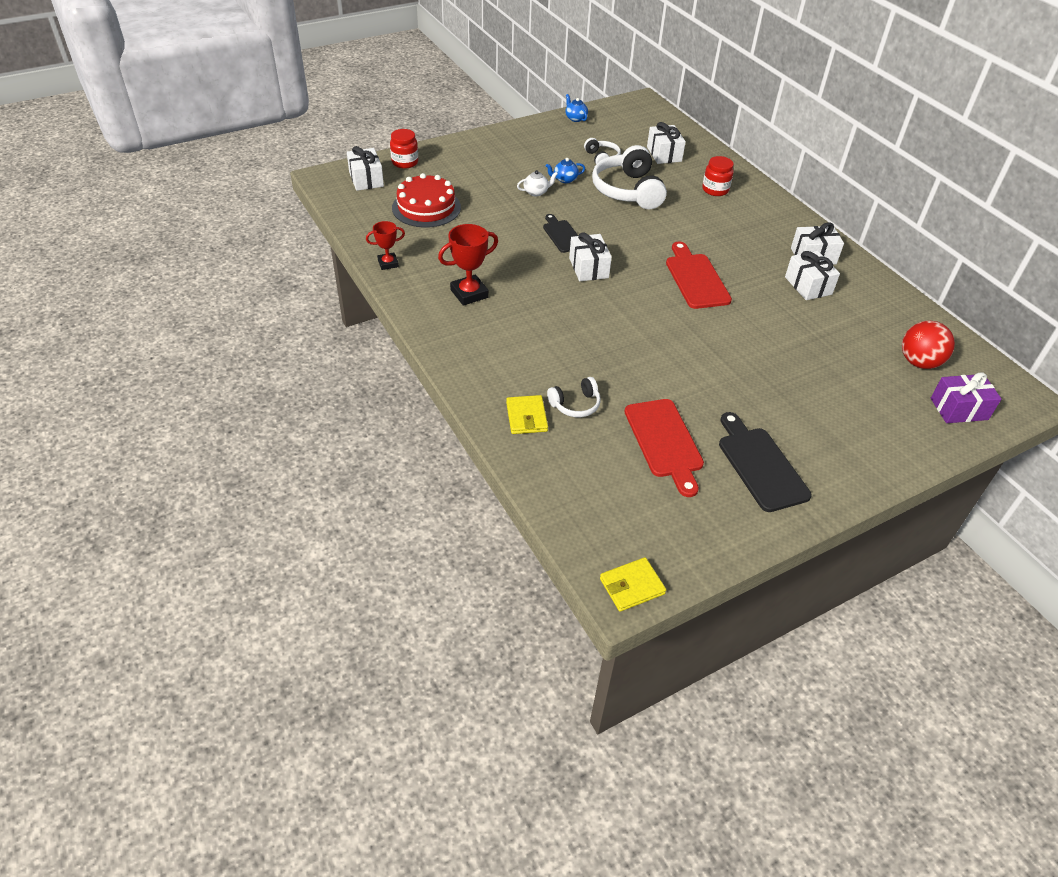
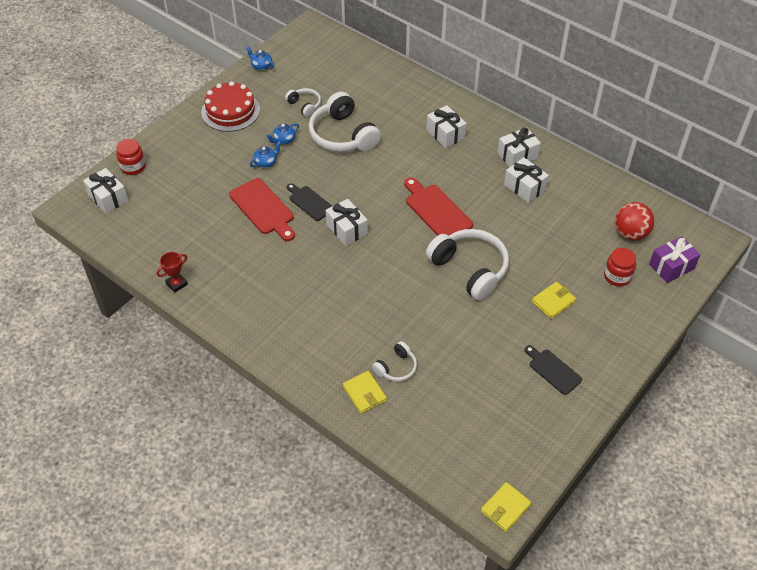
camera: 20 degrees left, 5 degrees up
(426, 207) = (179, 212): red cake -> red cake (230, 111)
(469, 293) = (261, 291): red trophy -> none
(536, 192) = (266, 162): white teapot -> blue teapot
(664, 154) = (355, 84): white gift -> white gift (445, 134)
(664, 442) = (477, 376): red cutting board -> red cutting board (263, 208)
(707, 340) = (470, 269): none -> white headphones
(715, 190) = (414, 110): red jar -> red jar (617, 276)
(760, 465) = (553, 370): black cutting board -> black cutting board, size x0.64
(792, 399) = (553, 302): none -> yellow wallet

